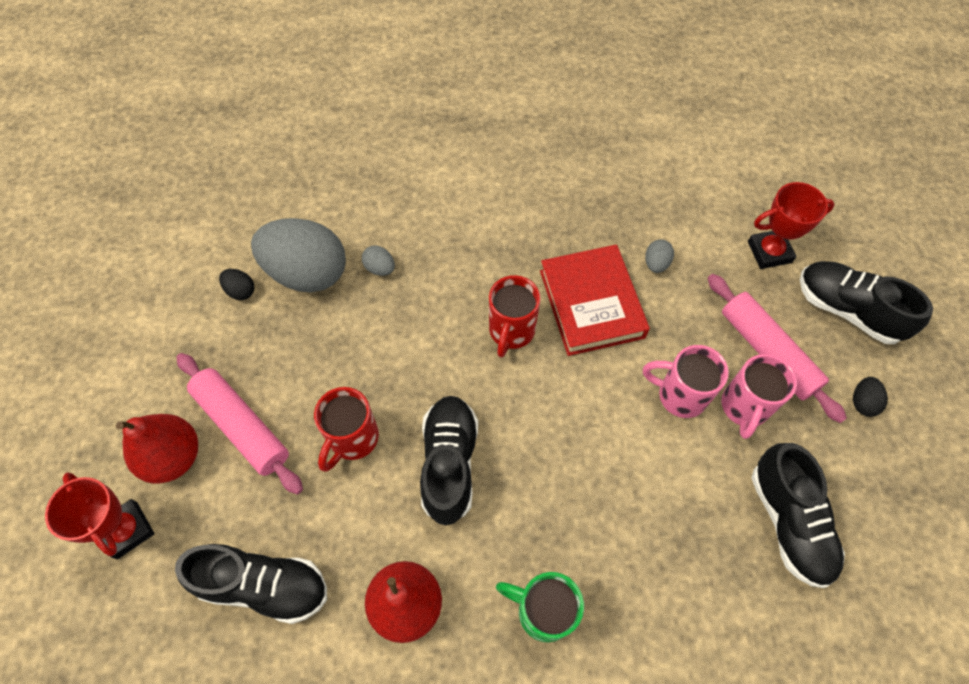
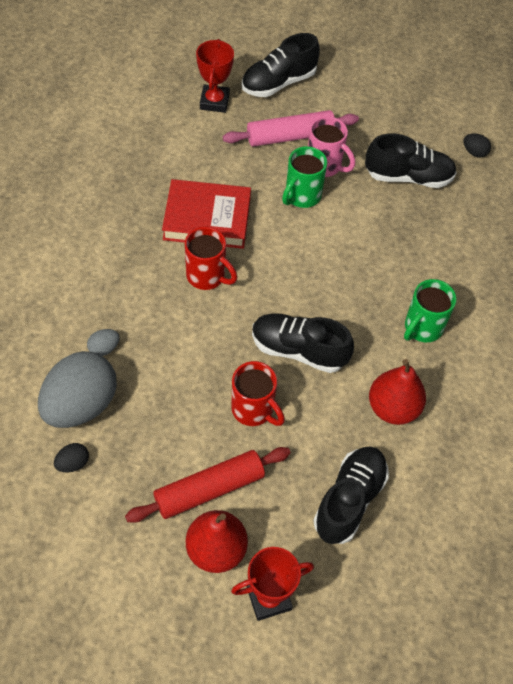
camera: 75 degrees left, 5 degrees down
(242, 426) = (209, 489): pink rolling pin -> red rolling pin
(656, 263) = (192, 167): grey egg -> none
(680, 395) = (302, 196): pink mug -> green mug
(862, 402) = (345, 106): black egg -> black egg (474, 152)

